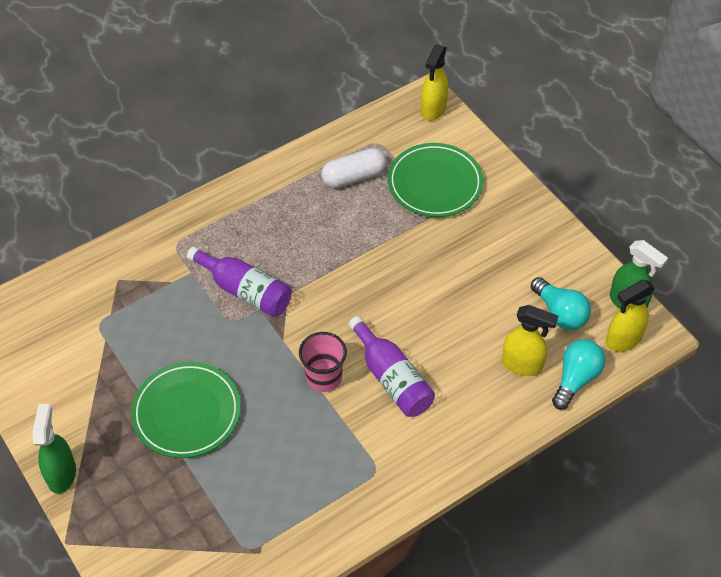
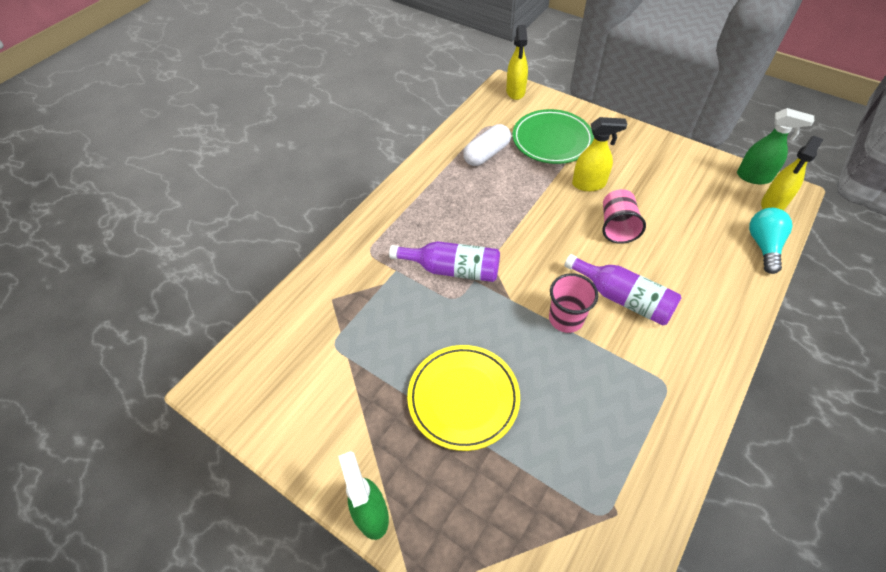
camera: 20 degrees left, 0 degrees up
(187, 412) = (463, 398): green plate -> yellow plate
(437, 305) = (617, 227): none -> pink cup
(522, 365) = (716, 249): yellow spray bottle -> yellow spray bottle (589, 184)
(560, 313) = (712, 201): turquoise light bulb -> none

